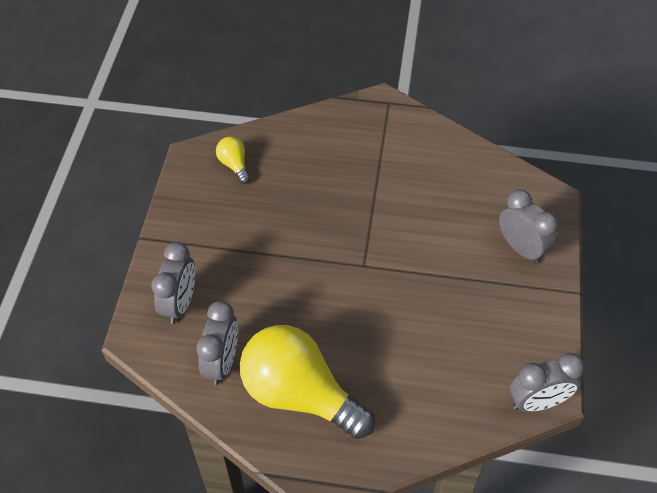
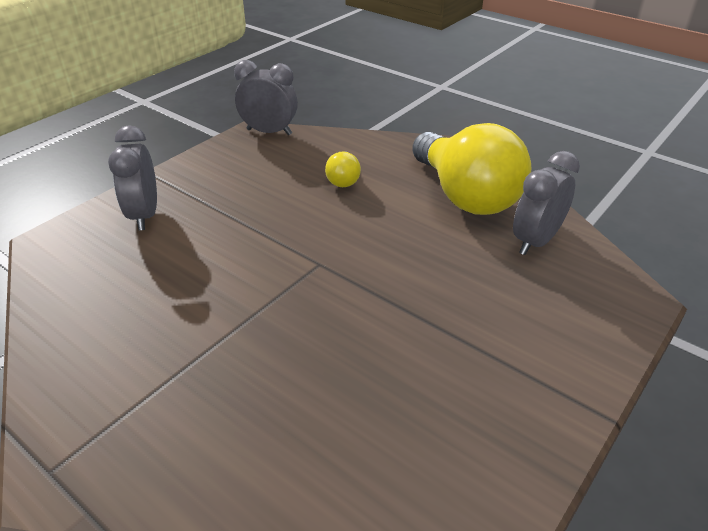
camera: 150 degrees left, 15 degrees down
(180, 304) = (571, 310): grey clock -> none
(234, 165) = (405, 480): yellow light bulb -> yellow light bulb (343, 179)

